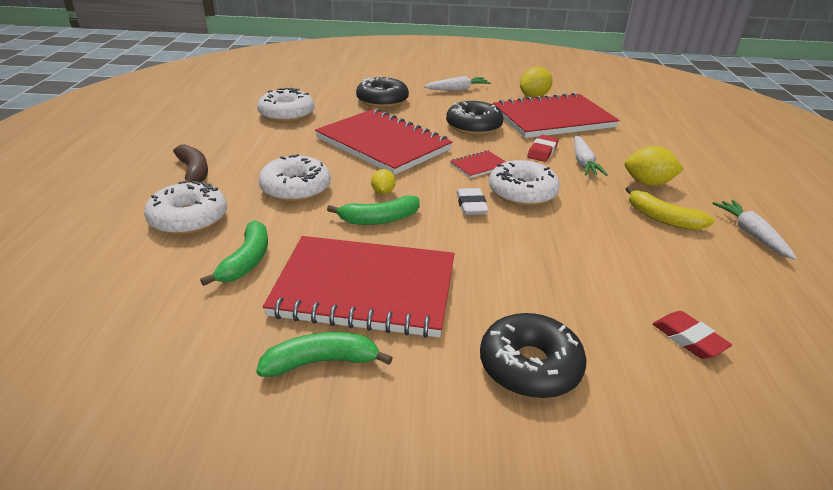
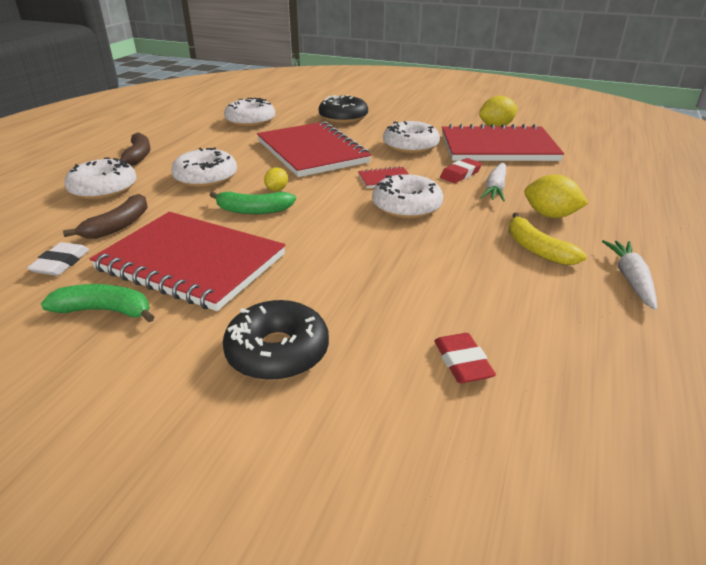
camera: 20 degrees right, 0 degrees up
(246, 261) = (118, 226): green banana -> brown banana
(457, 89) = (423, 114): white carrot -> none
(471, 205) = (347, 211): white eraser -> white eraser (61, 263)
(473, 126) = (410, 146): black donut -> white donut

